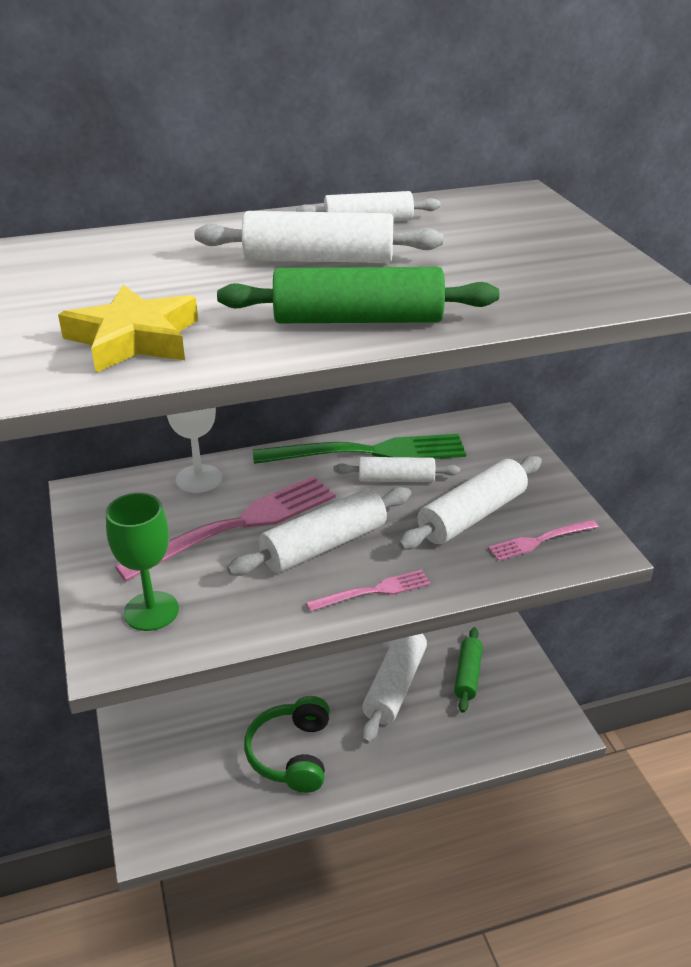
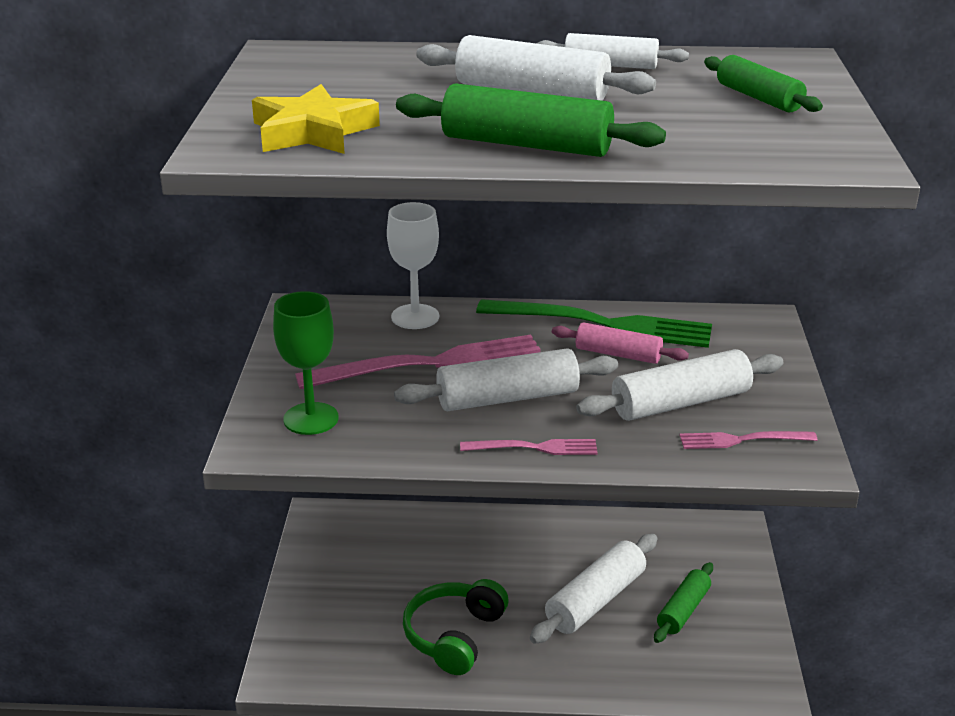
camera: 20 degrees right, 5 degrees down
(396, 479) = (618, 354): white rolling pin -> pink rolling pin
(521, 237) = (758, 98): none -> green rolling pin

